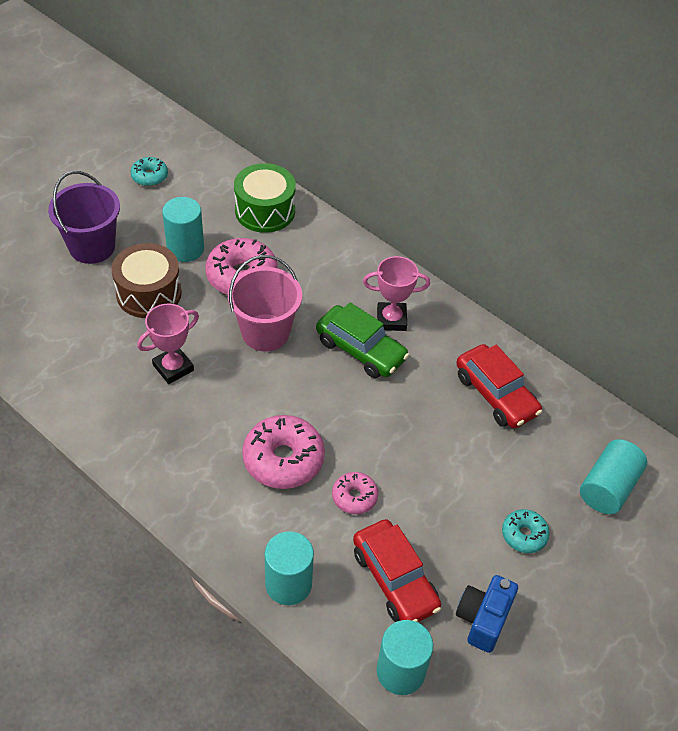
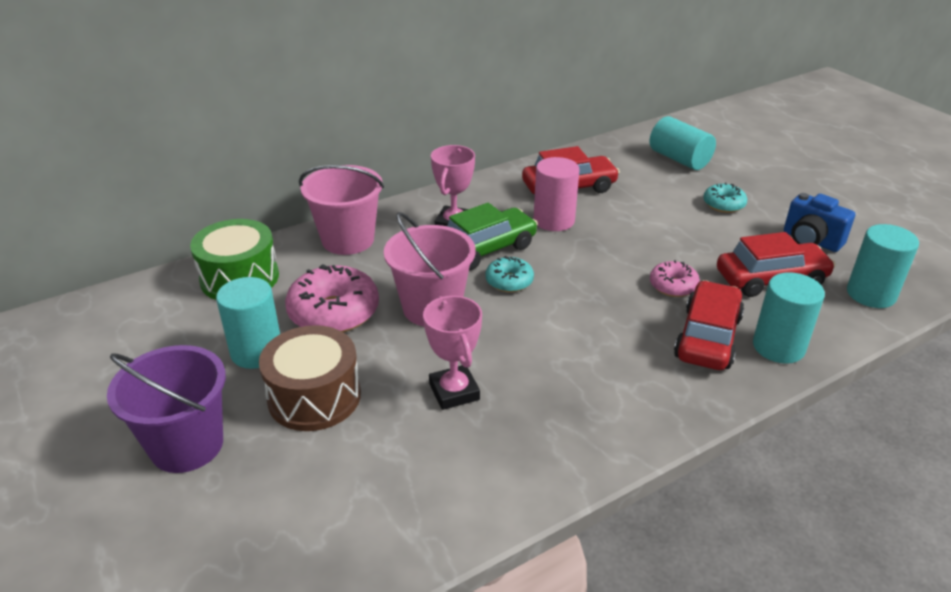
camera: 70 degrees left, 15 degrees down
(149, 176) = (93, 366): turquoise donut -> turquoise donut (509, 281)
(283, 459) = (617, 324): pink donut -> none
(285, 528) = (707, 337): none -> red car
(339, 256) = (348, 240): none -> pink bucket
(428, 391) = (554, 220): none -> pink cylinder

